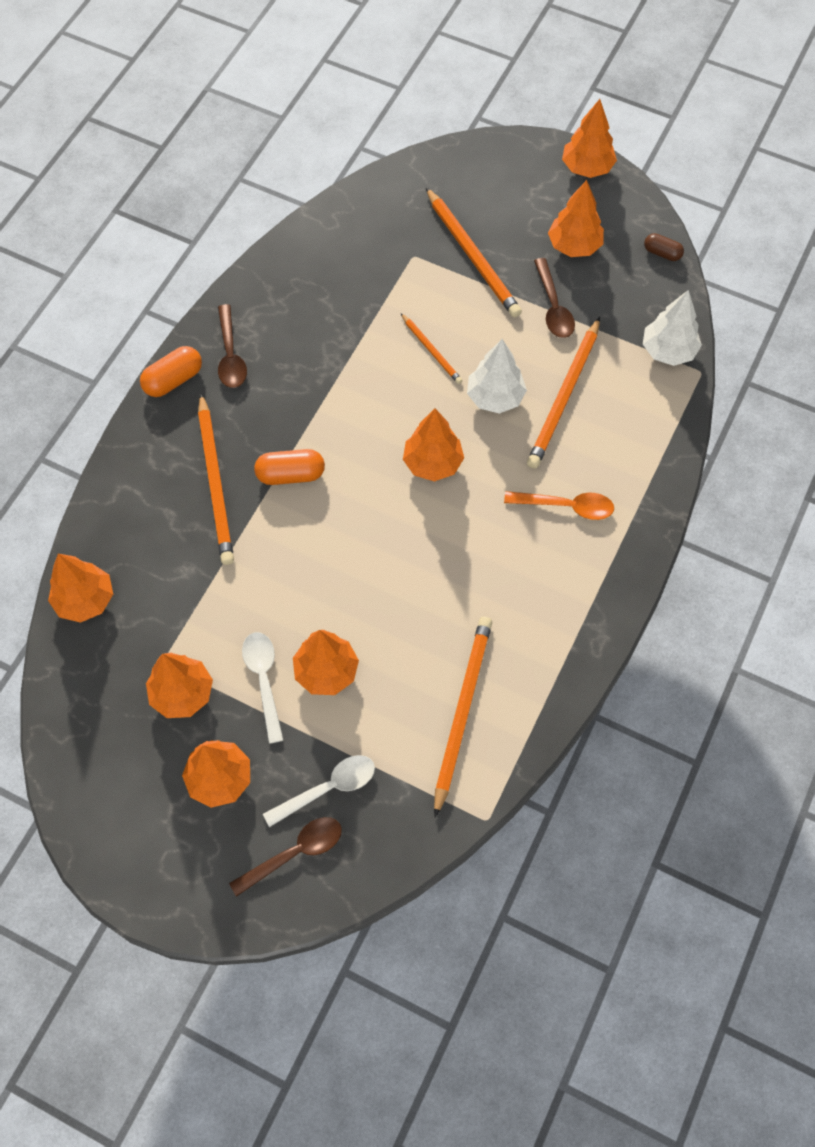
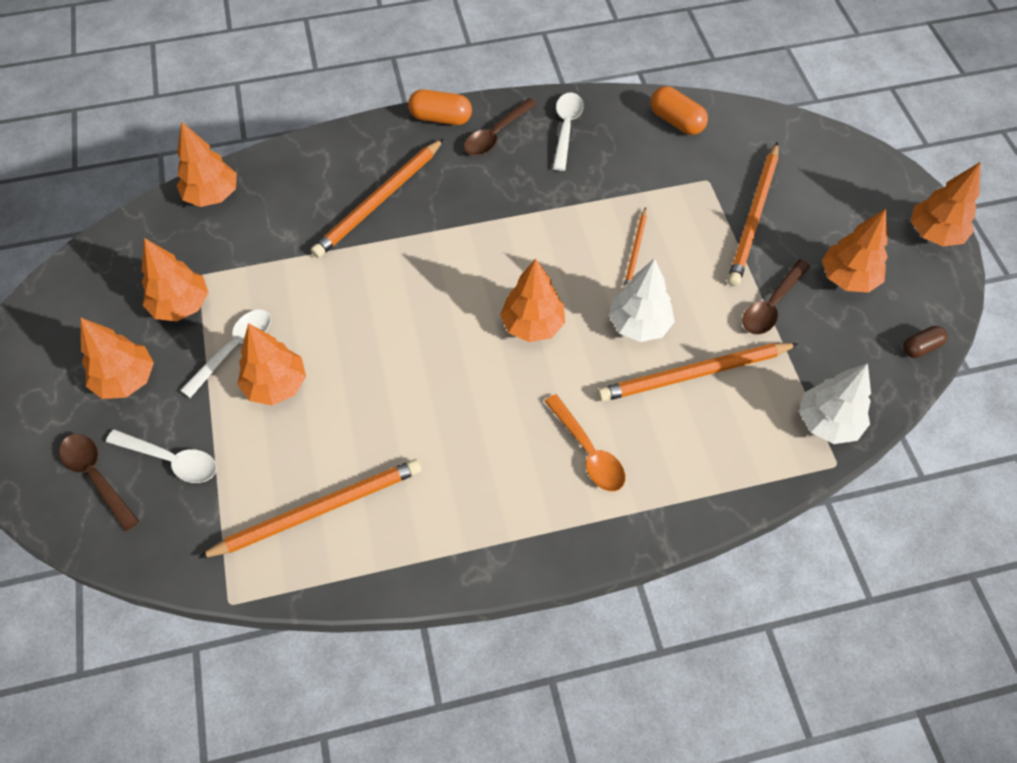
camera: 50 degrees right, 5 degrees down
(273, 305) = (566, 128): none -> white spoon
(290, 474) = (430, 241): orange capsule -> orange capsule (676, 121)
(295, 853) = (96, 477): brown spoon -> brown spoon turned 150 degrees counterclockwise
(662, 253) = (920, 347): brown capsule -> brown capsule turned 75 degrees clockwise

